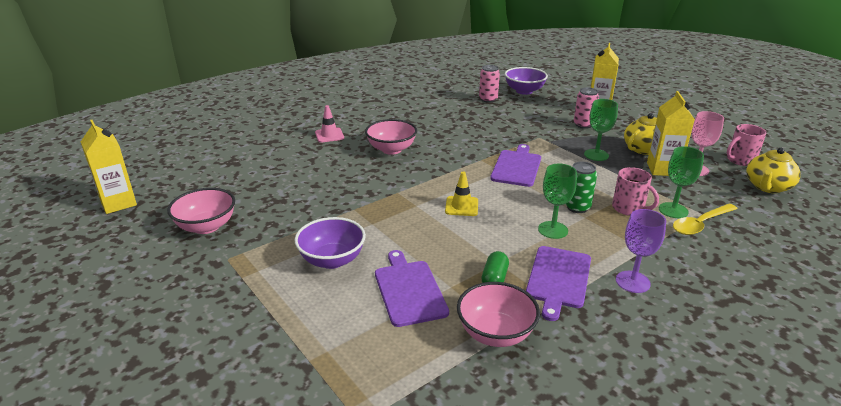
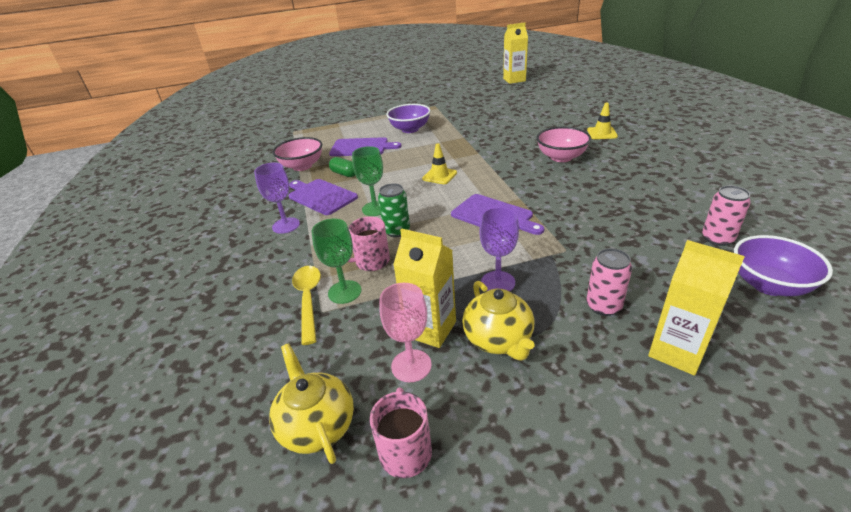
camera: 115 degrees right, 5 degrees up
(206, 226) = (472, 100): pink bowl -> none
(329, 135) = (602, 133): pink traffic cone -> yellow traffic cone
(596, 155) = (498, 282): green goblet -> purple goblet

